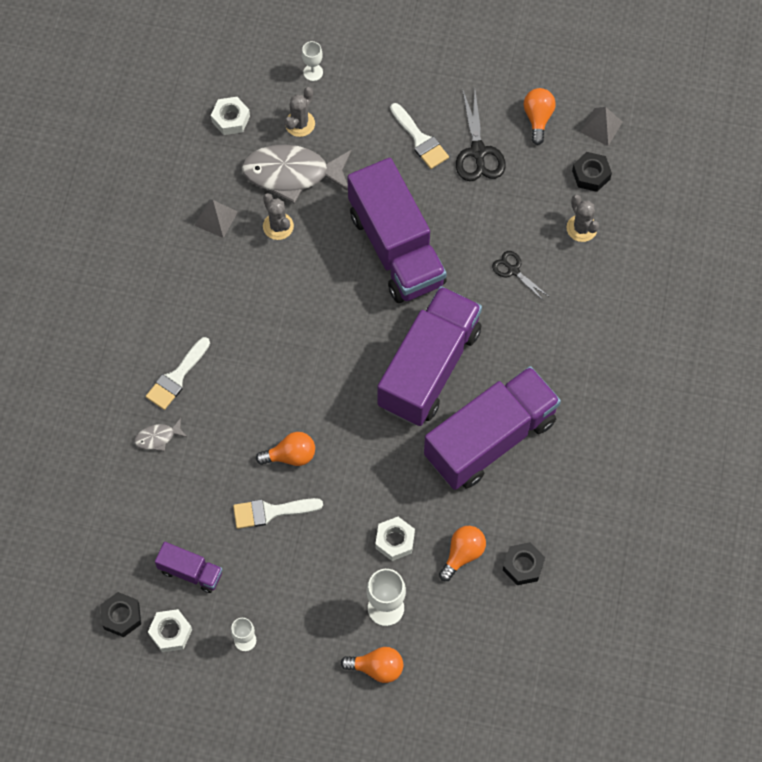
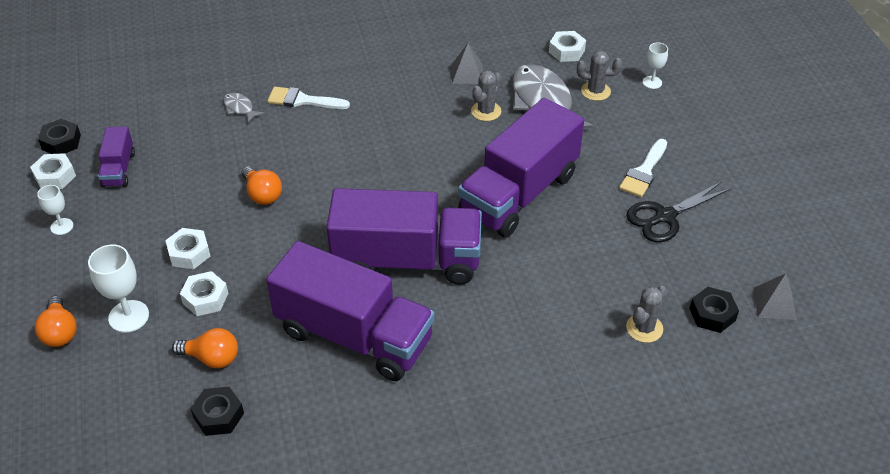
camera: 65 degrees right, 20 degrees down
(271, 512) = (199, 200): white brush -> none
(334, 539) = (189, 253): none -> white nut
(513, 270) = (556, 288): black scissors -> none
(538, 118) = (739, 249): orange light bulb -> none

